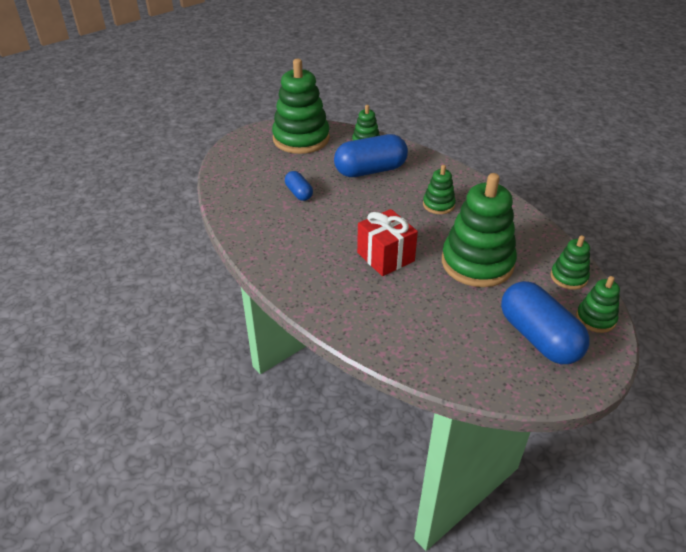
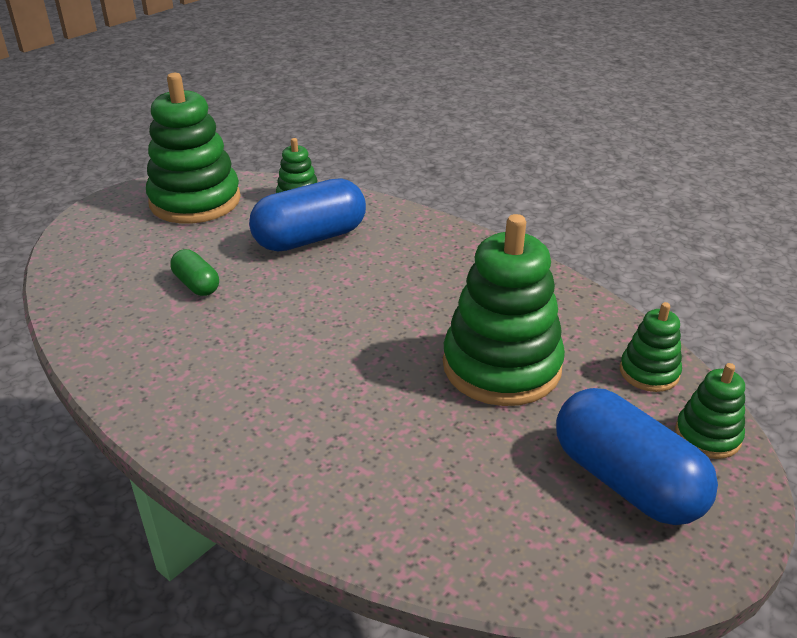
camera: 10 degrees left, 5 degrees down
(299, 193) = (196, 285): blue capsule -> green capsule
(385, 257) = (351, 373): red gift -> none
(438, 205) = (424, 280): green stacking toy -> none

